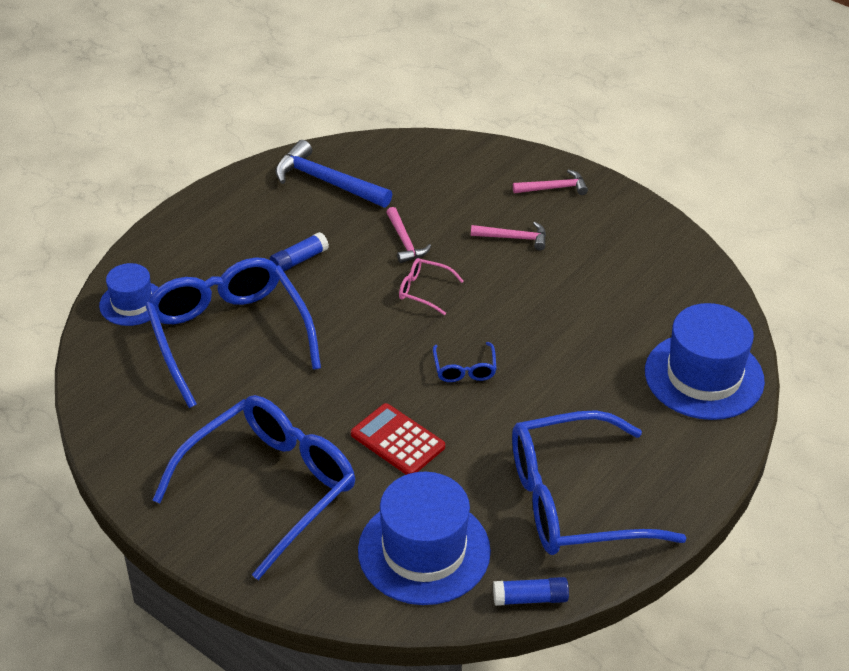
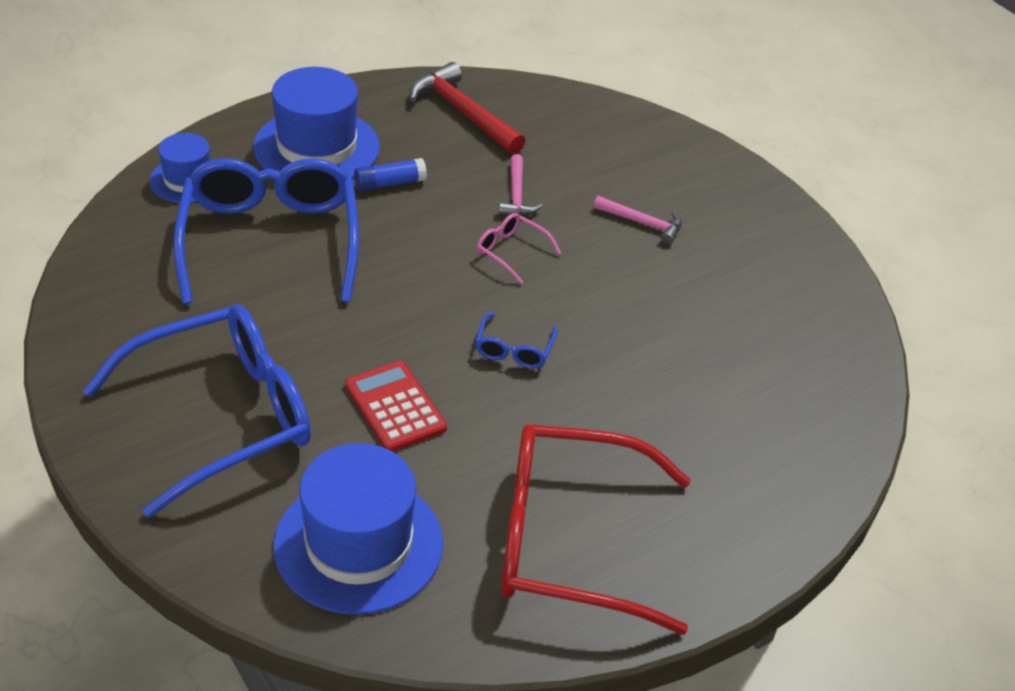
camera: 15 degrees right, 0 degrees up
(327, 182) = (463, 113): blue hammer -> red hammer
(530, 598) = (457, 643): blue glue stick -> none
(554, 188) = (715, 183): pink hammer -> none
(574, 501) = (569, 540): blue glasses -> red glasses
(704, 376) = (800, 439): blue hat -> blue hat (317, 147)

